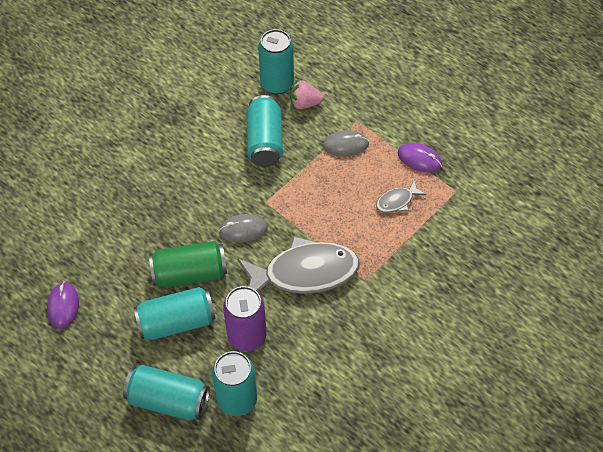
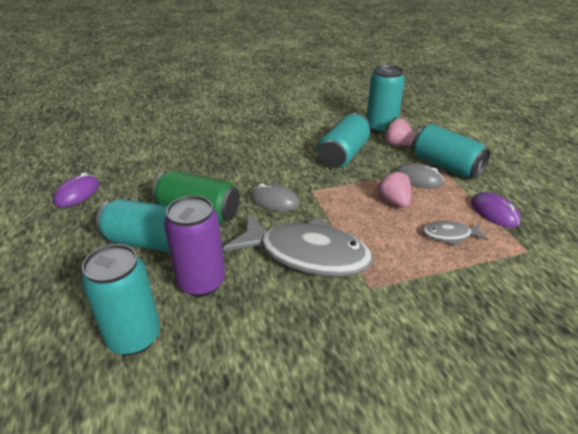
camera: 30 degrees right, 20 degrees down
(168, 400) = (71, 302): turquoise can -> turquoise can (445, 166)
(339, 183) = (394, 201): none -> pink strawberry

